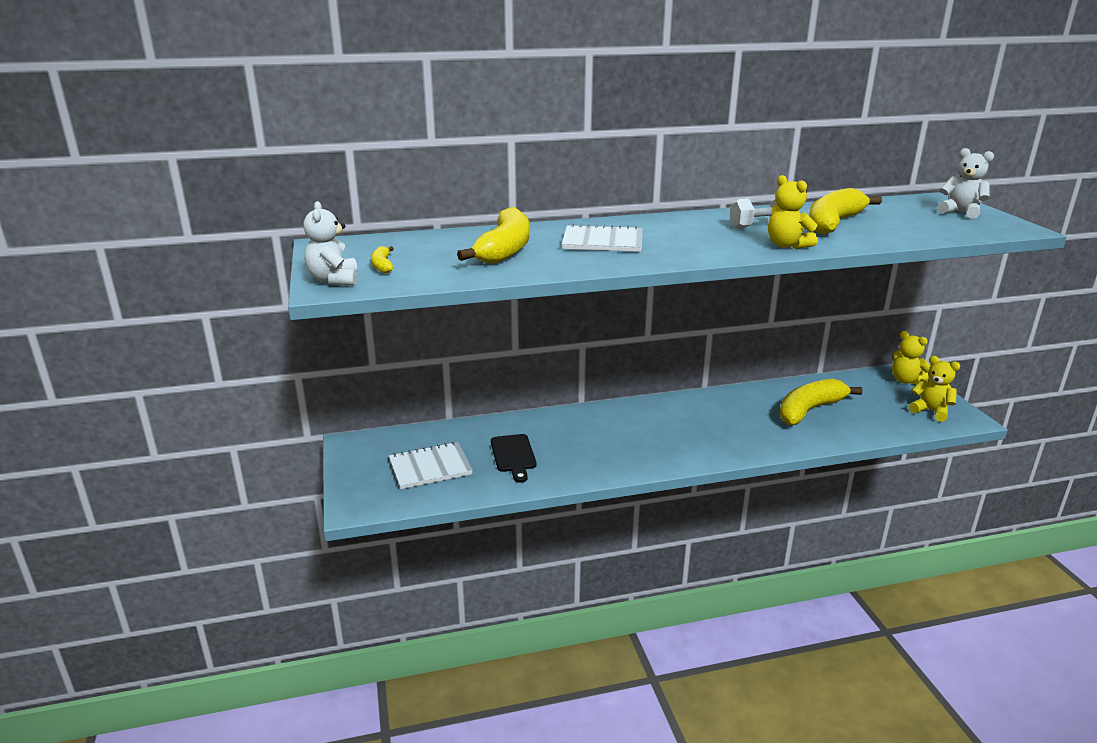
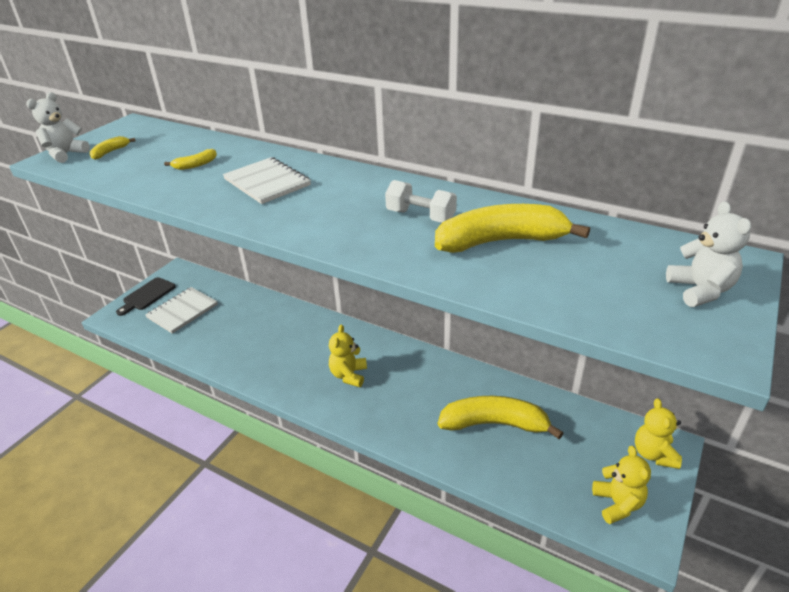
camera: 45 degrees right, 10 degrees up
(430, 467) = (182, 311): white notebook -> white notebook turned 75 degrees counterclockwise
(504, 249) = (195, 165): yellow banana -> yellow banana, size x0.44
(513, 455) = (233, 330): black cutting board -> black cutting board (147, 295)
(787, 245) = (384, 249): yellow teddy bear -> yellow teddy bear (349, 375)

